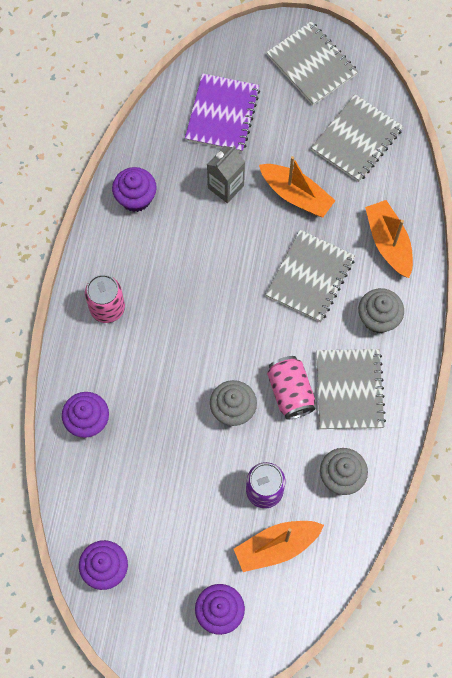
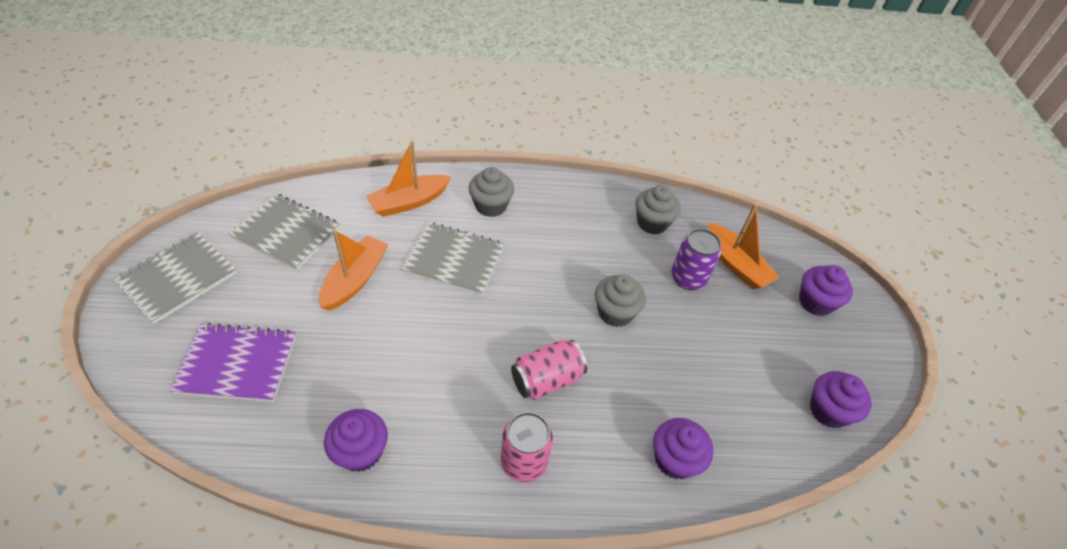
camera: 105 degrees left, 20 degrees down
(225, 186) = (344, 349): grey carton -> none
(290, 392) = (583, 266): pink can -> pink can (547, 379)
(349, 390) = (568, 222): grey notebook -> none

